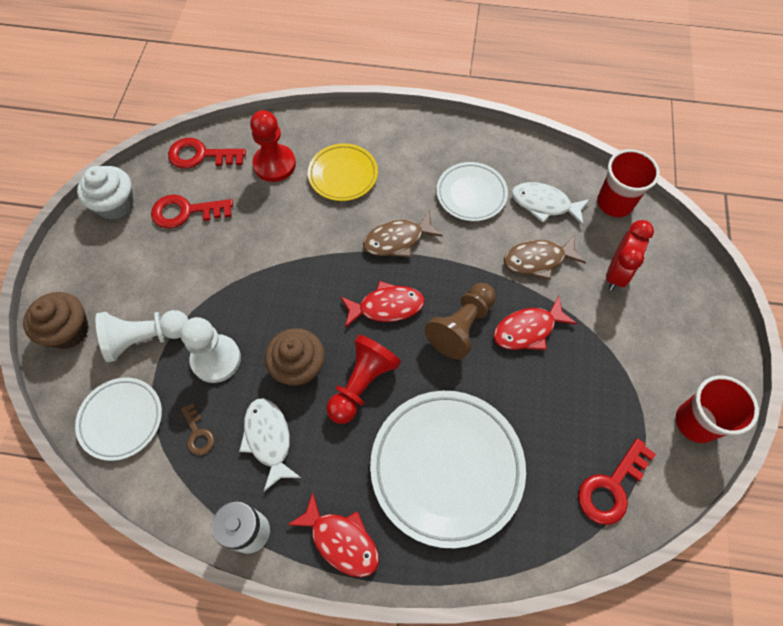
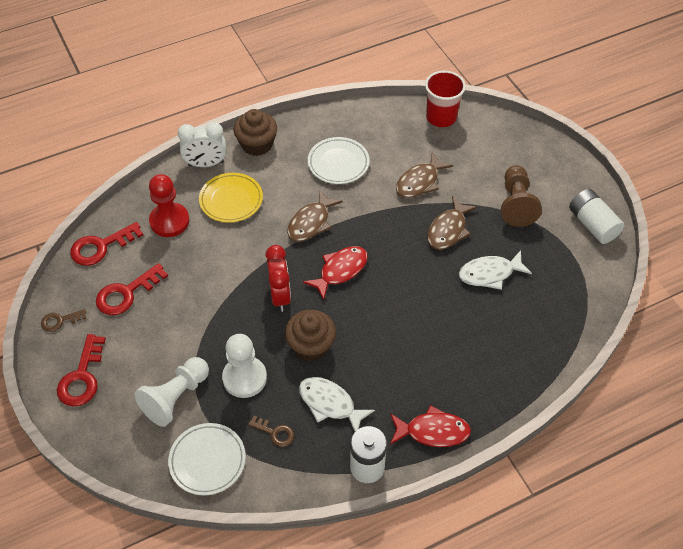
camera: 35 degrees left, 10 degrees down
(68, 330) = (106, 430): brown cupcake -> brown cupcake (257, 144)
(115, 204) = (60, 321): white cupcake -> brown key
(349, 127) = (206, 164): none -> white clock
(362, 384) = (365, 329): red pawn -> none
(446, 468) = (464, 345): white plate -> none
(461, 326) = (403, 253): brown pawn -> brown pawn (516, 204)
(528, 330) = (448, 230): red fish -> brown fish
(544, 204) = (395, 143): white fish -> white fish (490, 274)
(611, 487) = (573, 292): red key -> red key (82, 377)
(616, 273) = (477, 162): red clock -> red clock (280, 296)
(696, 422) = (592, 224): red cup -> white battery

